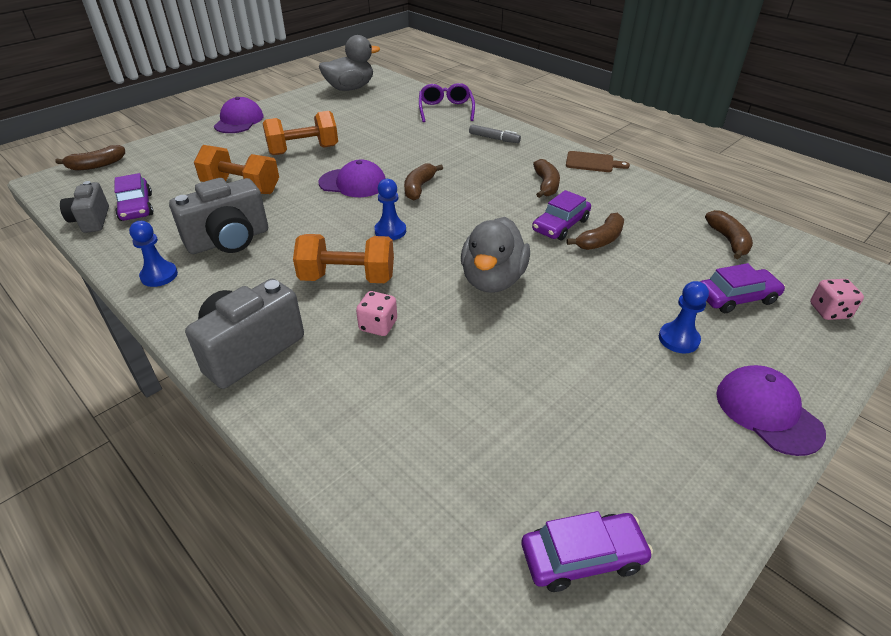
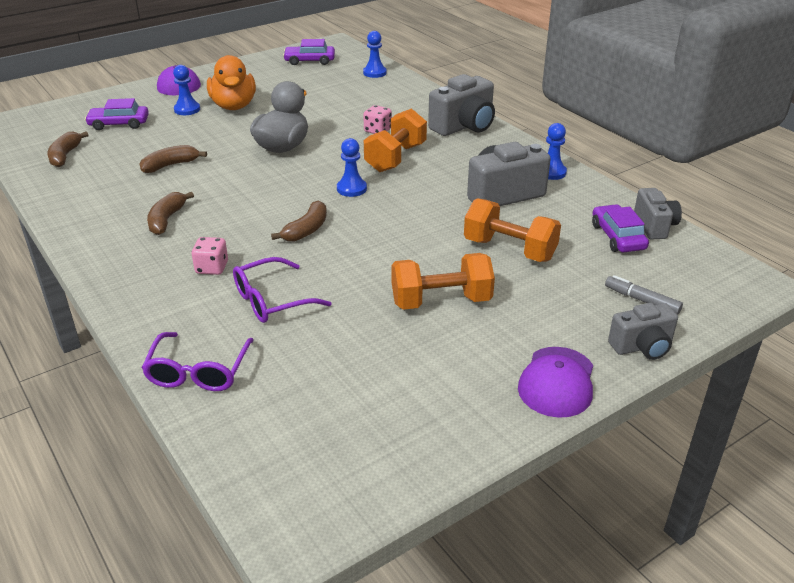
camera: 170 degrees left, 5 degrees down
(96, 165) = (719, 304): brown banana -> none
(175, 139) = (642, 347): none -> grey camera
(347, 278) = (396, 158): orange dumbbell -> orange dumbbell turned 75 degrees counterclockwise
(350, 88) = (354, 470): grey duck -> none
(353, 183) = (379, 243): purple cap -> none
(416, 515) = (374, 73): none -> blue pawn
(422, 141) = (272, 300): none -> purple glasses
(494, 138) = (169, 295): grey marker -> grey marker (642, 300)
(560, 225) = (192, 180): purple car -> none
(592, 162) = (83, 243): brown cutting board -> none
(617, 357) = (234, 106): none -> orange duck
(829, 311) = (70, 113): pink dice -> pink dice (212, 268)

